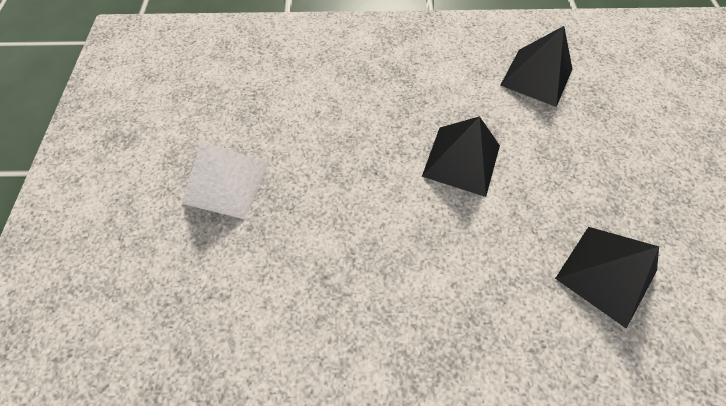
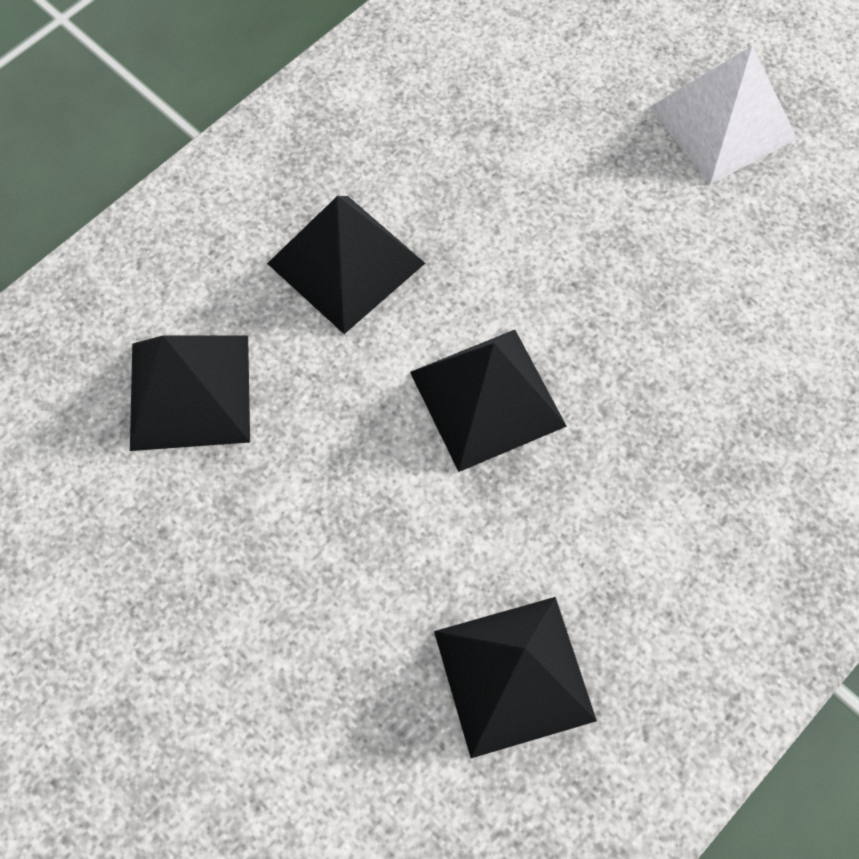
camera: 135 degrees right, 5 degrees up
(472, 272) = (346, 263): none -> black pyramid

